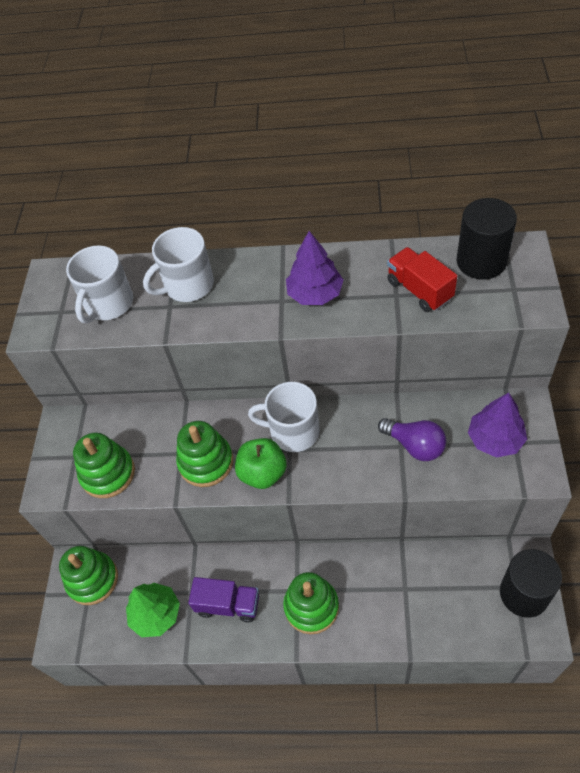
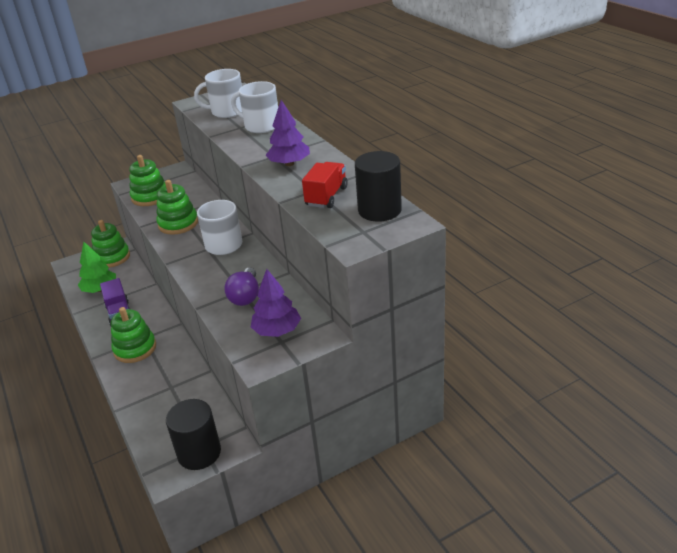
camera: 55 degrees right, 20 degrees down
(263, 473) = (182, 246): green apple -> none

